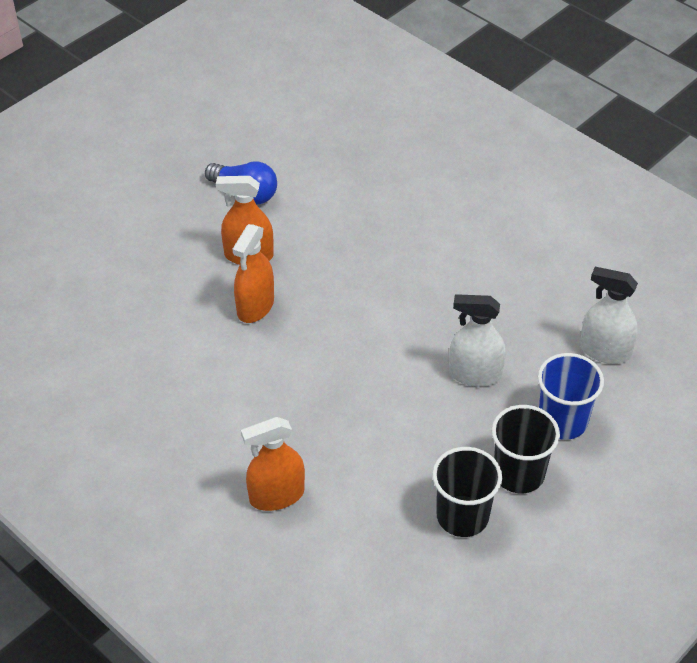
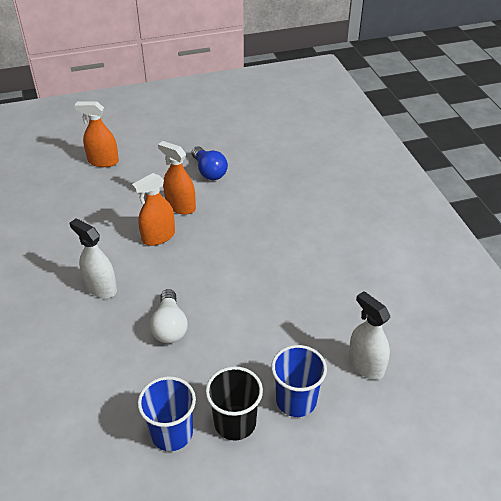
camera: 30 degrees right, 5 degrees down
(276, 495) = (68, 357): orange spray bottle -> orange spray bottle (103, 161)
(363, 407) = (170, 326): none -> white light bulb
(462, 516) = (171, 433): black cup -> blue cup
(475, 374) = (260, 339): white spray bottle -> white spray bottle (101, 288)

